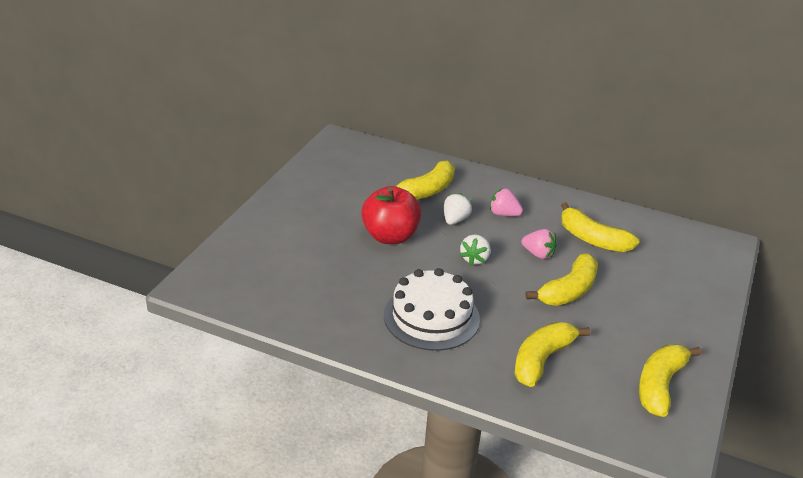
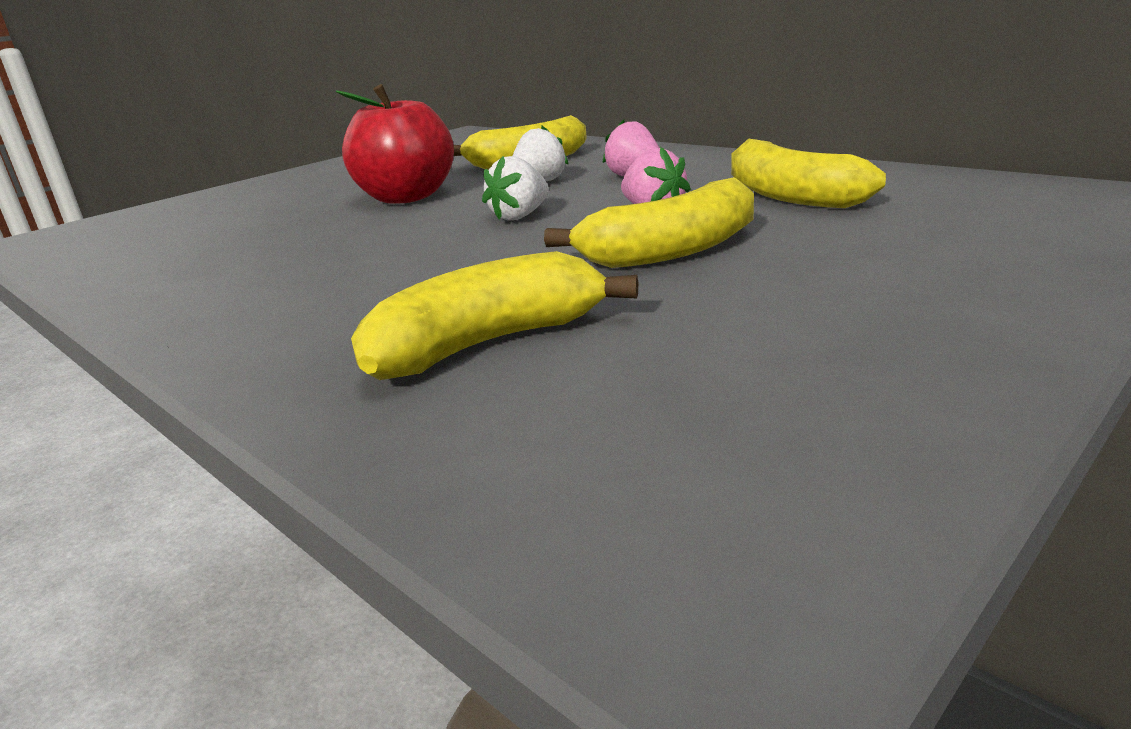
camera: 25 degrees right, 10 degrees down
(431, 317) = (337, 276): white cake -> none
(660, 385) = (791, 416): yellow banana -> none

